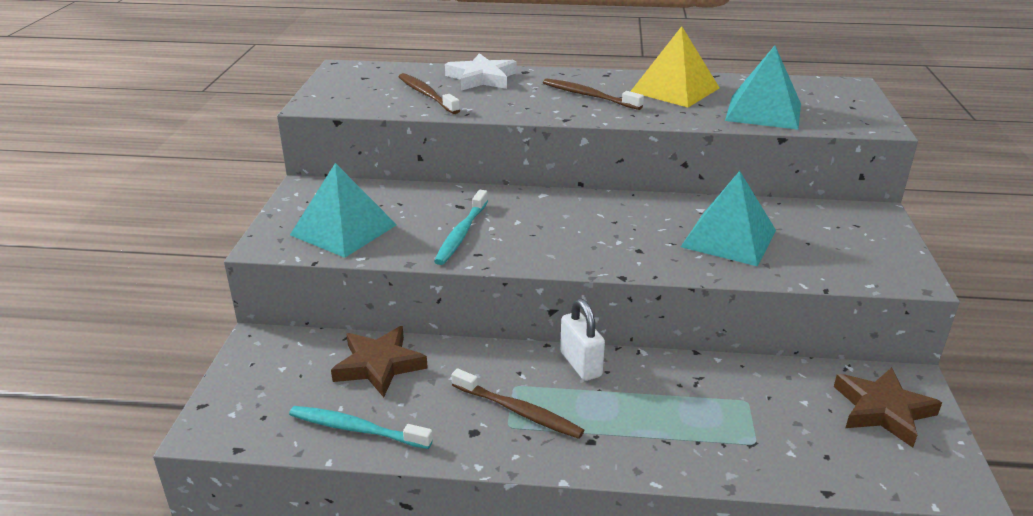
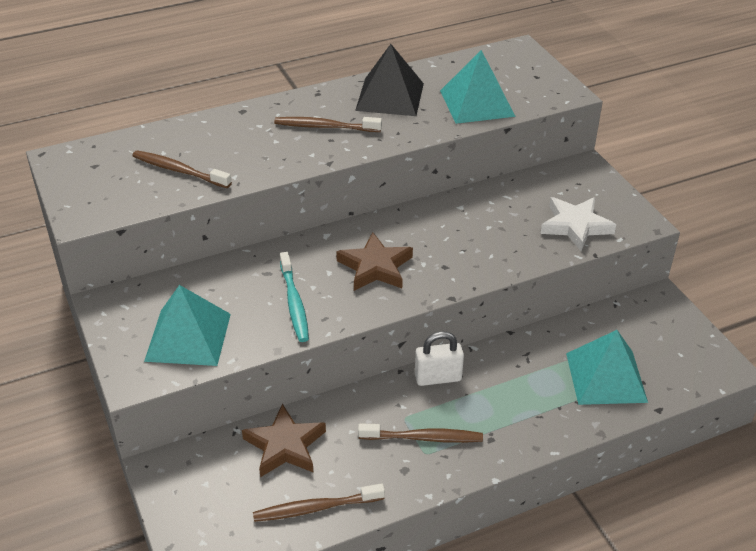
camera: 30 degrees left, 10 degrees up
(356, 429) = (315, 508): turquoise toothbrush -> brown toothbrush
(481, 78) = (210, 132): white star -> white star (575, 226)
(580, 364) = (438, 378): white padlock -> white padlock turned 45 degrees counterclockwise
(675, 90) = (390, 97): yellow pyramid -> black pyramid
(729, 238) = (500, 230): turquoise pyramid -> turquoise pyramid (606, 377)
(883, 410) = (656, 330): brown star -> brown star (375, 267)

